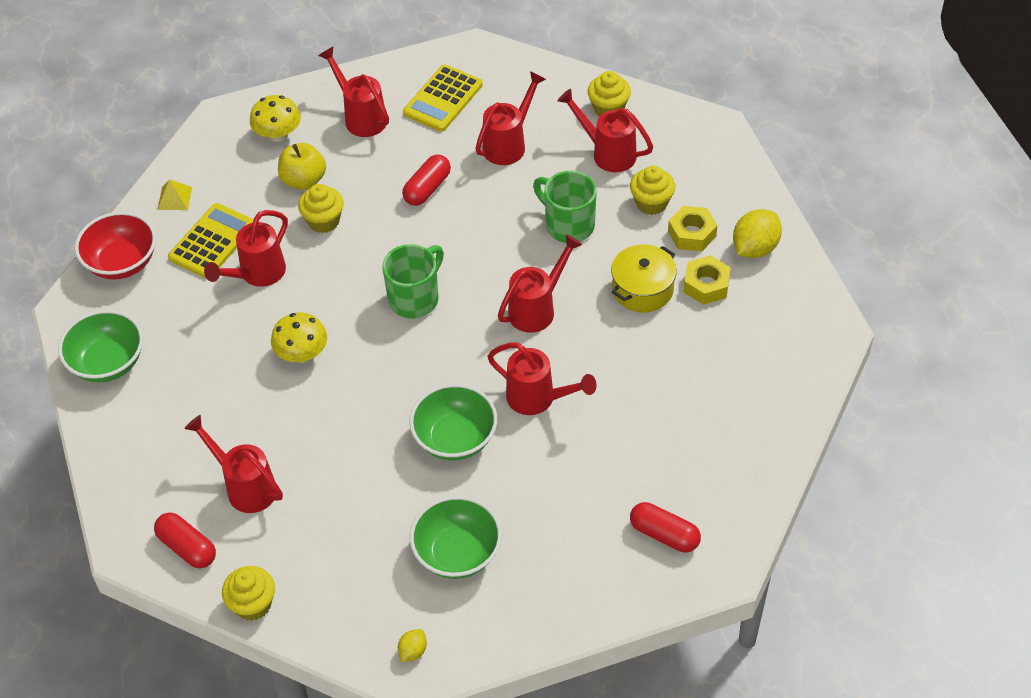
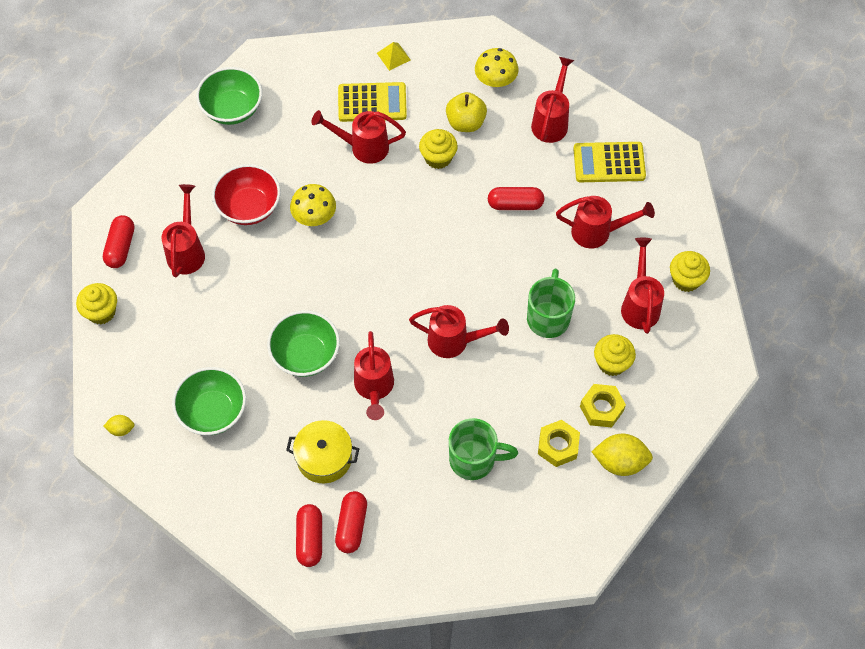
camera: 55 degrees right, 10 degrees up
(122, 262) = (318, 62): red bowl -> red bowl (249, 207)
(415, 298) = (410, 257): green mug -> green mug (474, 459)
(642, 289) = (522, 403): yellow pot -> yellow pot (324, 458)
(674, 491) = (352, 526): none -> red capsule

